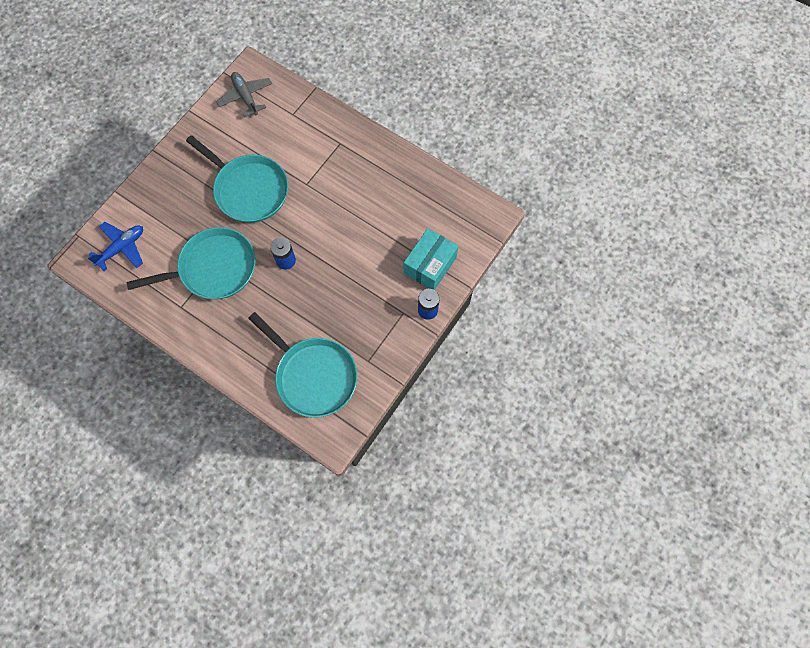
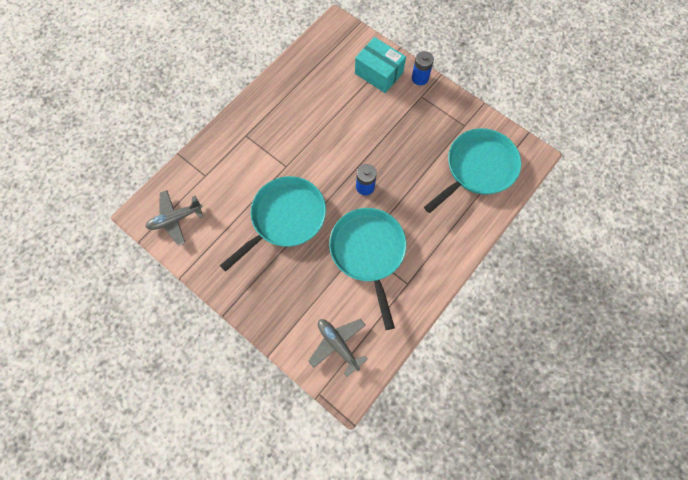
camera: 85 degrees left, 0 degrees up
(122, 248) = (338, 344): blue plane -> grey plane

